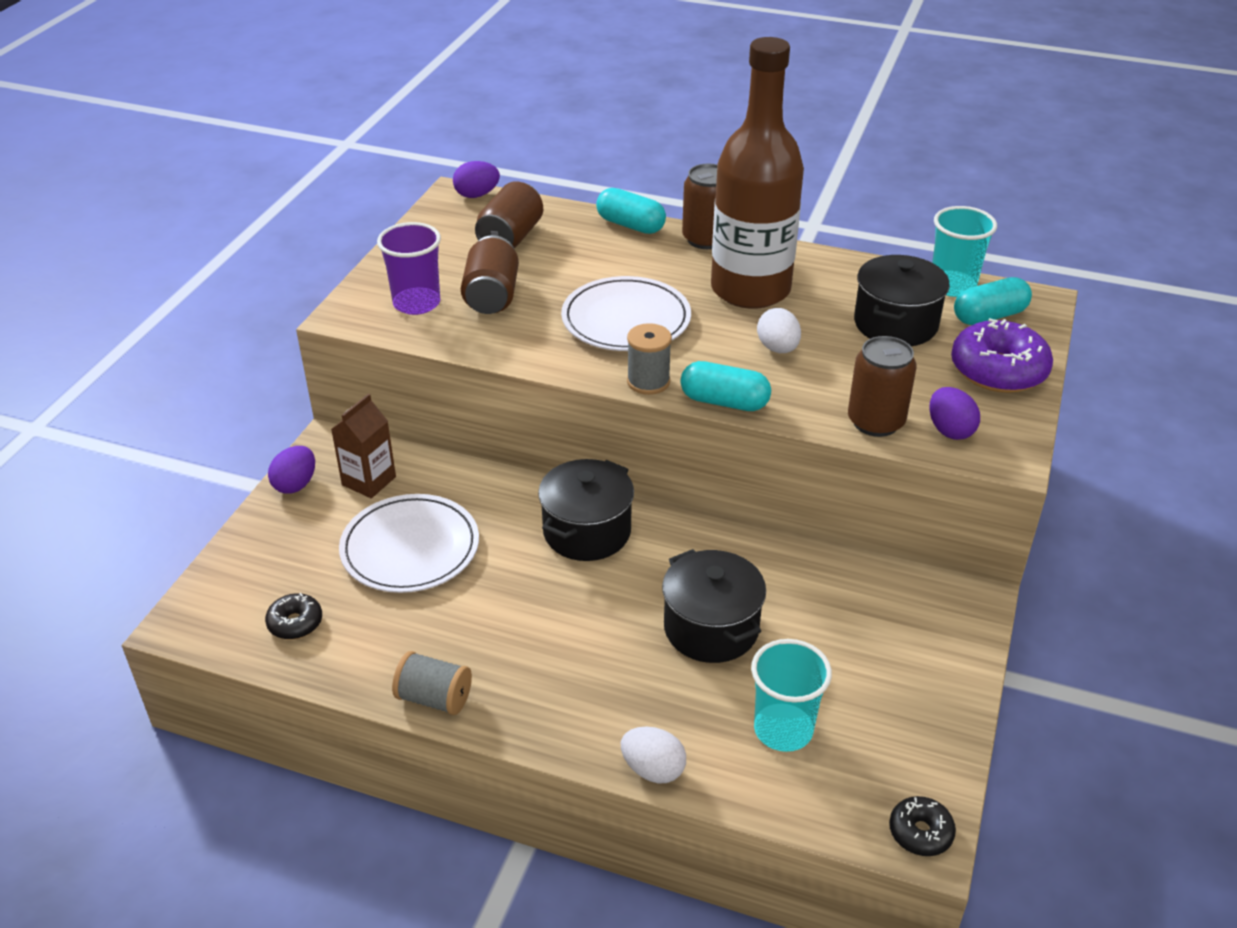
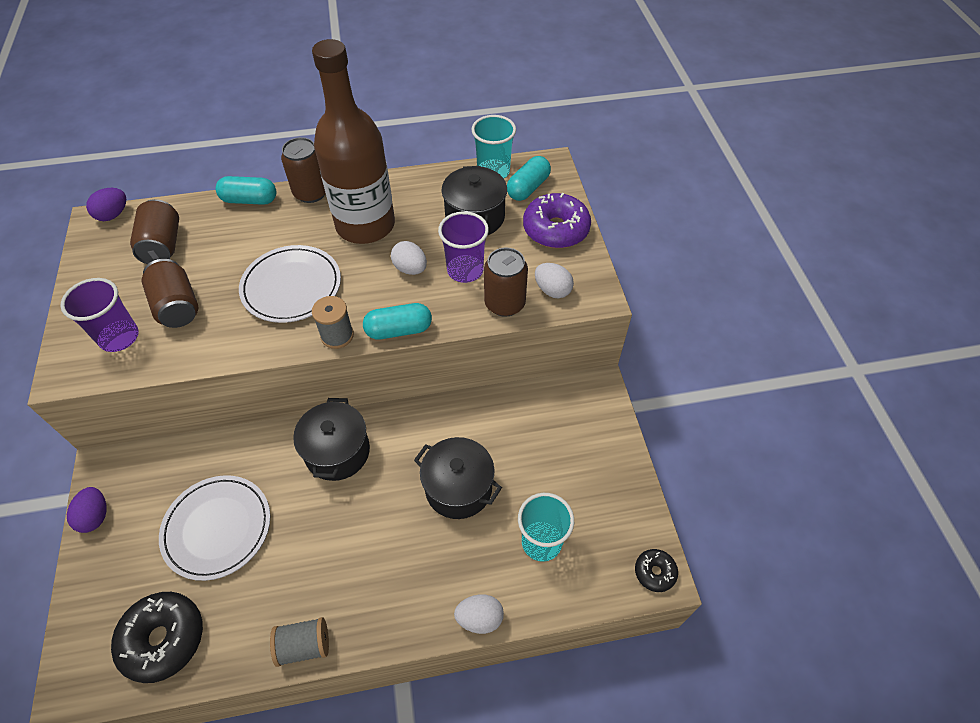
camera: 30 degrees left, 15 degrees up
(295, 623) = (163, 639): black donut -> black donut, size x1.90
(369, 481) = (153, 485): brown carton -> none
(846, 372) = (465, 270): none -> purple cup
(949, 430) = (552, 290): purple egg -> white egg

